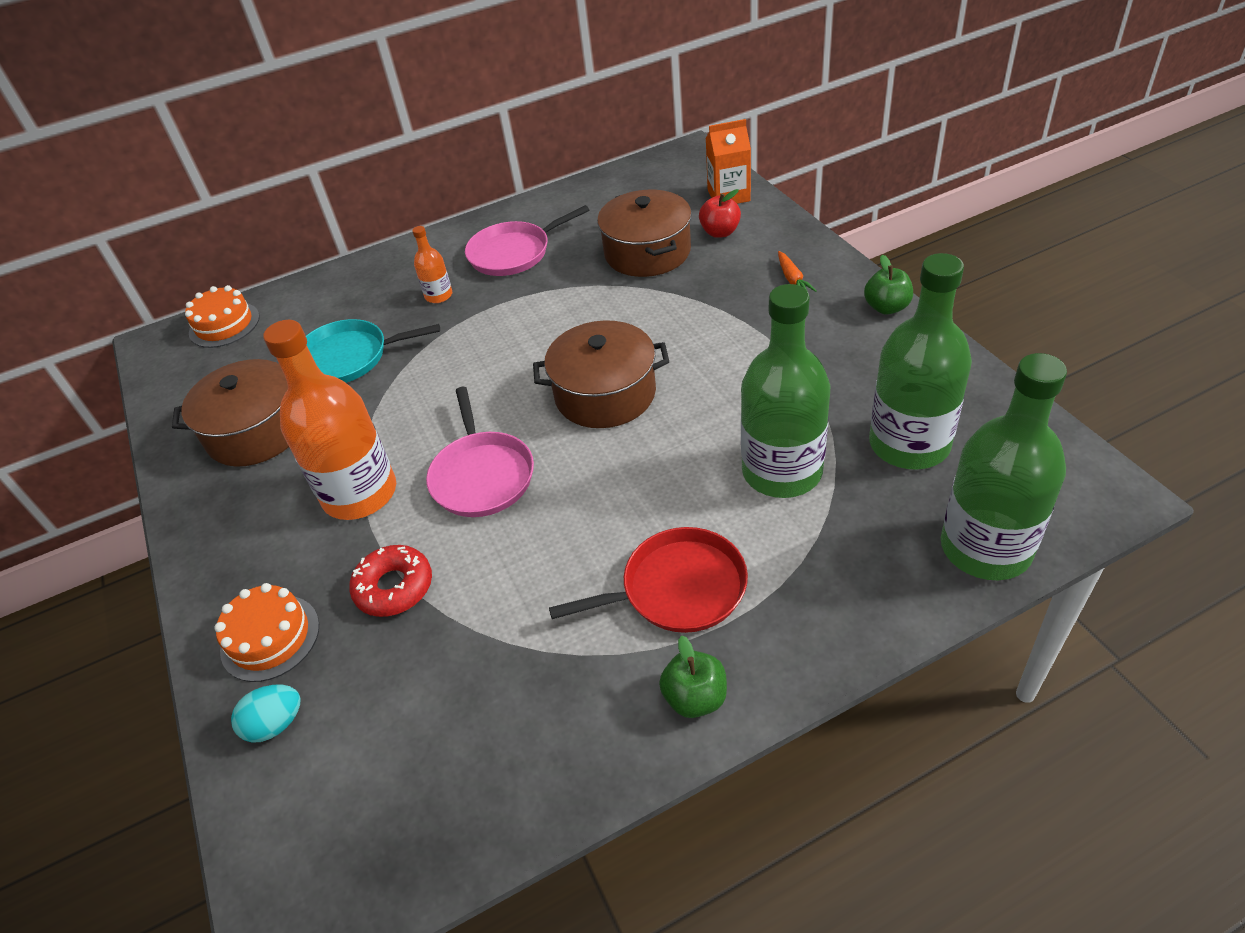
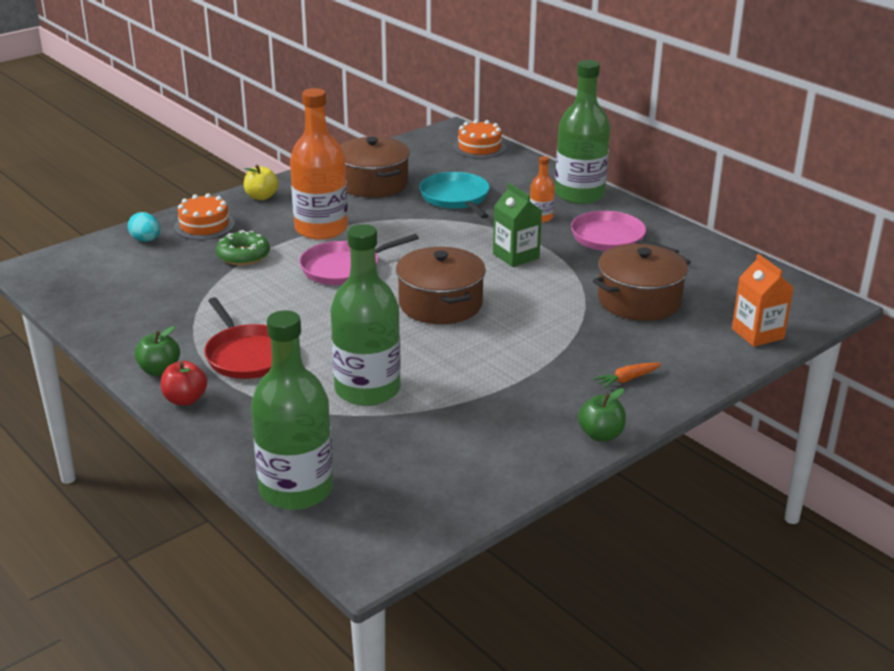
camera: 70 degrees right, 15 degrees down
(217, 559) = (261, 197): none -> yellow apple
(394, 587) = (243, 255): red donut -> green donut
(519, 324) = (516, 256): none -> green carton
(720, 232) = (689, 334): red apple -> red apple (185, 399)
(909, 444) = (410, 451): green bottle -> green bottle (579, 194)

